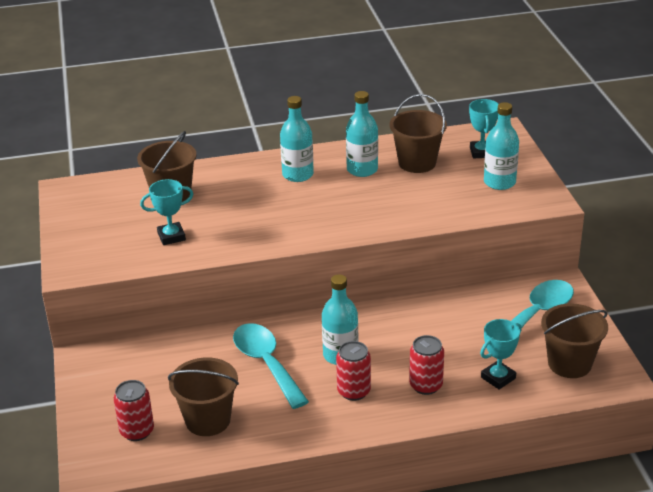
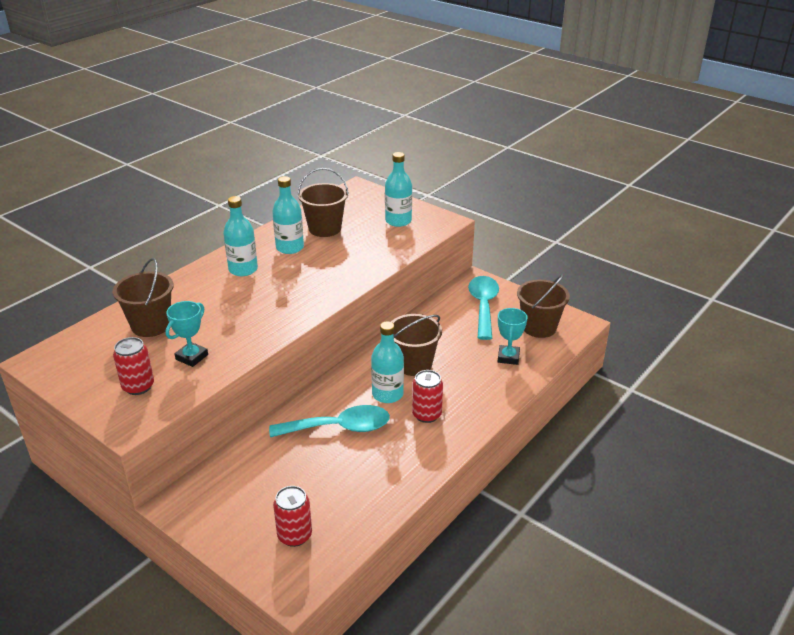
camera: 40 degrees left, 0 degrees up
(208, 420) = (343, 494): brown bucket -> brown bucket (414, 364)
(266, 363) = (339, 428): turquoise spoon -> turquoise spoon turned 150 degrees clockwise
(426, 385) = (470, 385): red can -> red can (138, 386)
(481, 152) = (361, 206): turquoise trophy -> none

